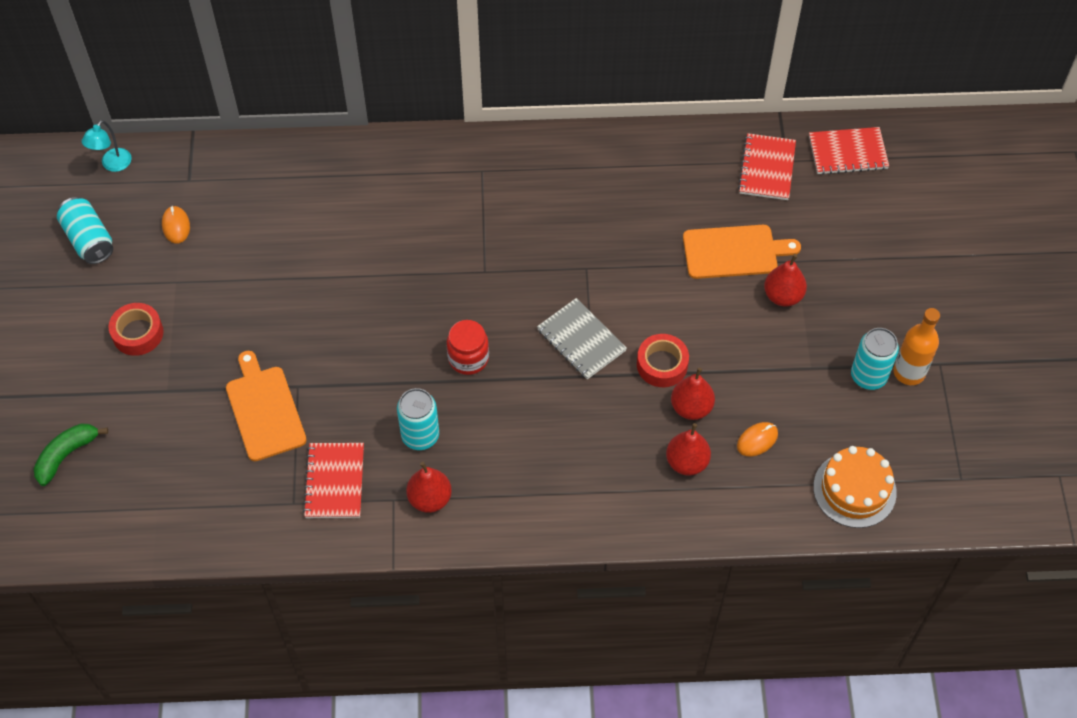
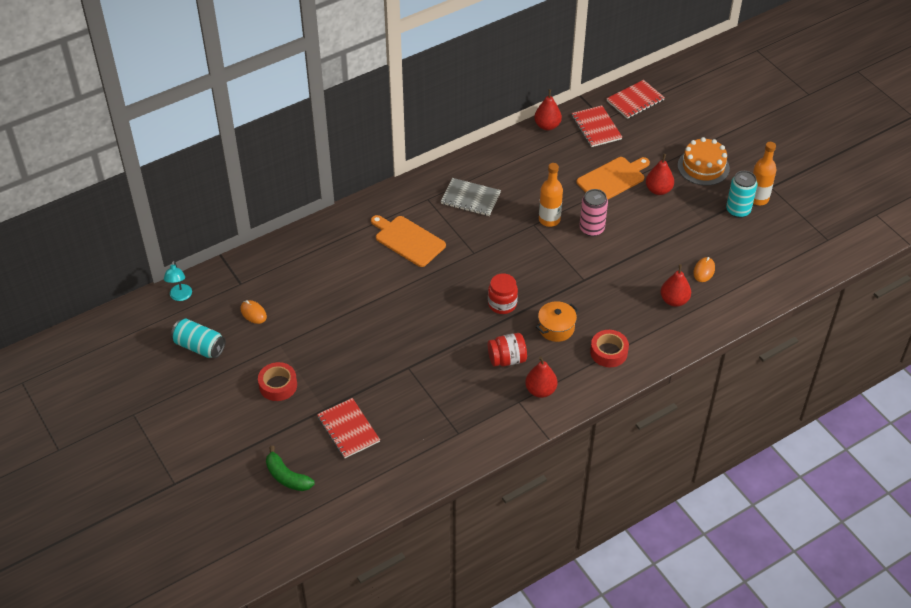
camera: 30 degrees left, 10 degrees down
(66, 455) = (287, 477): green banana -> green banana turned 60 degrees counterclockwise
(264, 410) = (397, 390): orange cutting board -> orange cutting board (408, 240)
(334, 481) = (474, 409): red notebook -> red notebook (348, 429)
(420, 436) = (507, 359): turquoise can -> red jar
(510, 424) = (556, 328): none -> orange pot
(581, 340) = (562, 264): grey notebook -> grey notebook (470, 198)
(610, 271) = (549, 220): none -> orange bottle
(655, 309) = (591, 229): none -> pink can
(662, 365) = (619, 256): red tape -> red tape (608, 352)
(691, 407) = (653, 271): red pear -> red pear (547, 126)
(854, 489) = (776, 271): orange cake -> orange cake (703, 167)

